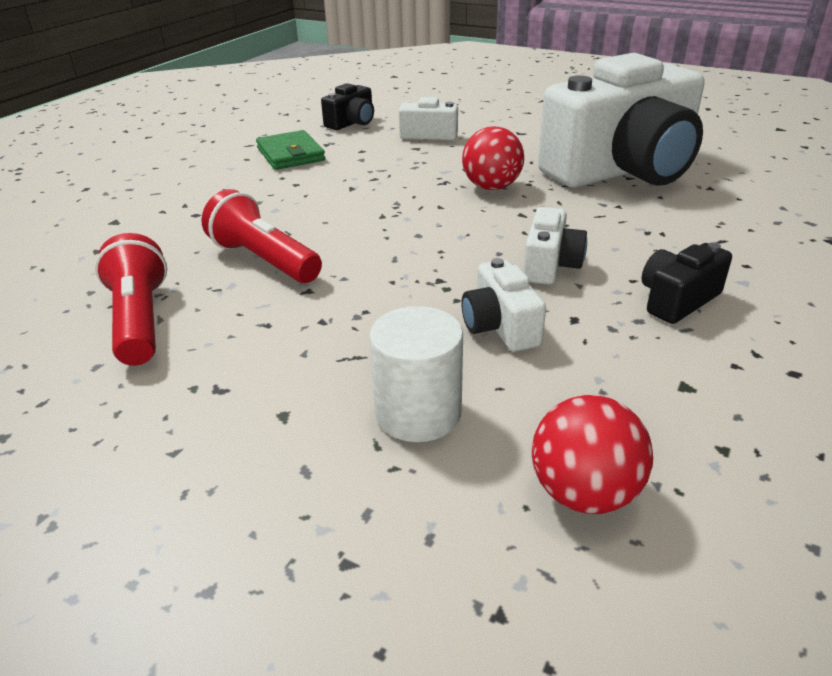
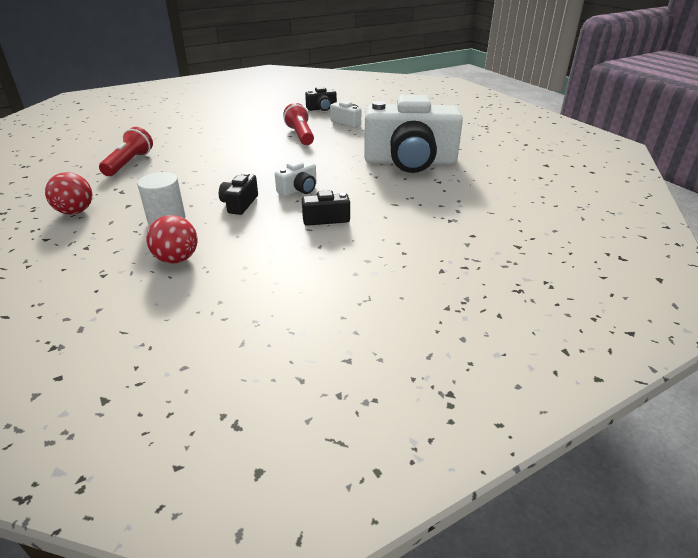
camera: 30 degrees right, 0 degrees up
(264, 260) = (197, 155): red flashlight -> red flashlight (300, 135)
(290, 154) = (272, 117): green wallet -> none
(491, 187) = (333, 153): red ball -> red ball (75, 211)
(500, 326) = (239, 204): white camera -> black camera

